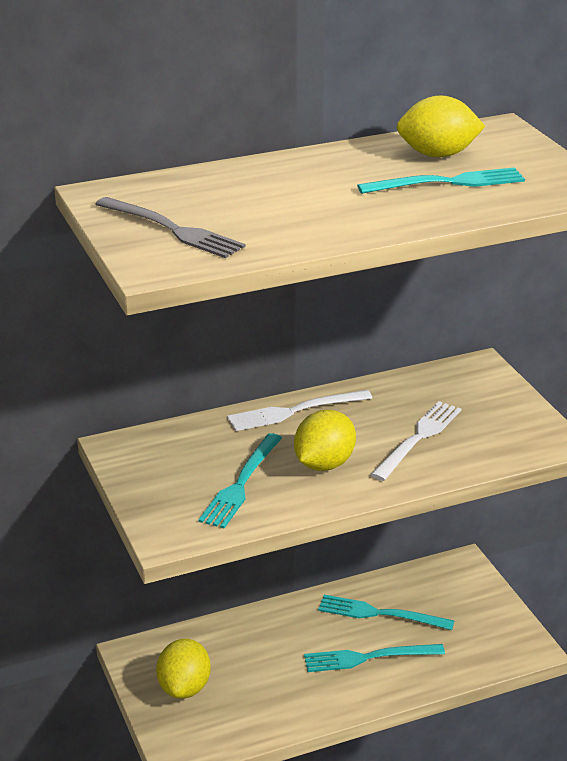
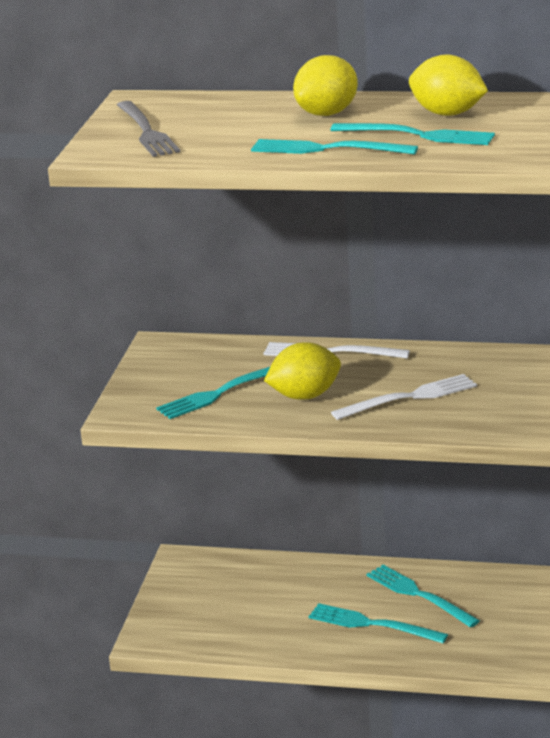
camera: 35 degrees right, 5 degrees down
(184, 688) = (196, 596): yellow lemon -> yellow lemon (327, 114)
(387, 214) = (327, 149): none -> turquoise fork

